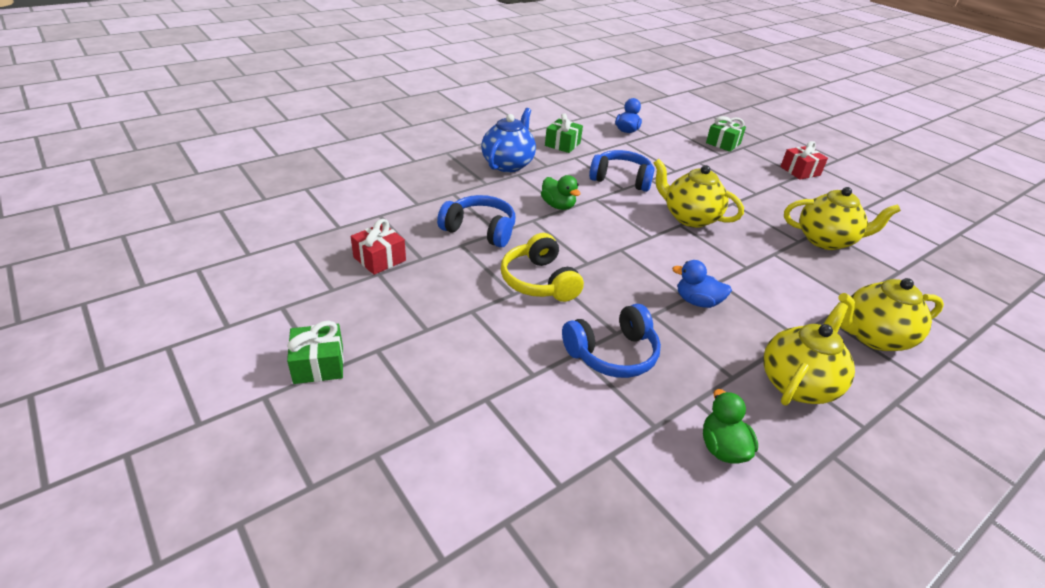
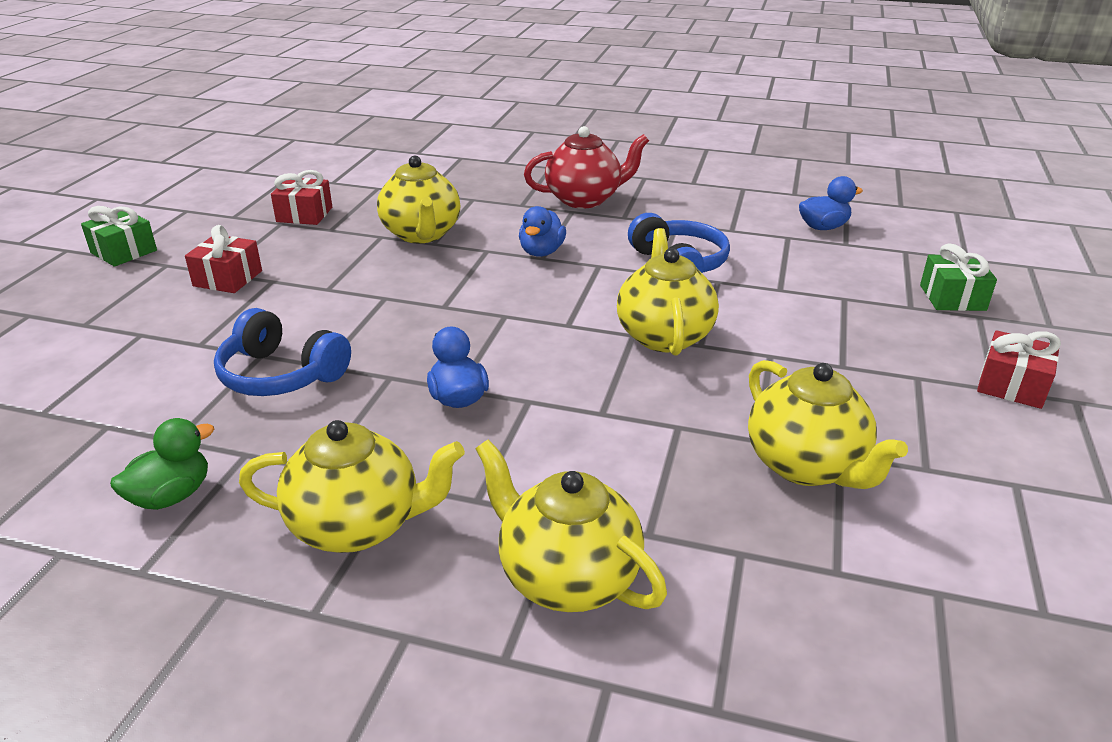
camera: 55 degrees right, 5 degrees down
(443, 328) = (228, 278): none -> red gift
(480, 230) = (421, 234): blue headphones -> yellow teapot
(508, 164) = (584, 199): blue teapot -> red teapot
(539, 281) = (368, 293): yellow headphones -> none
(558, 206) = (541, 252): green duck -> blue duck
(562, 144) = (694, 207): green gift -> none

